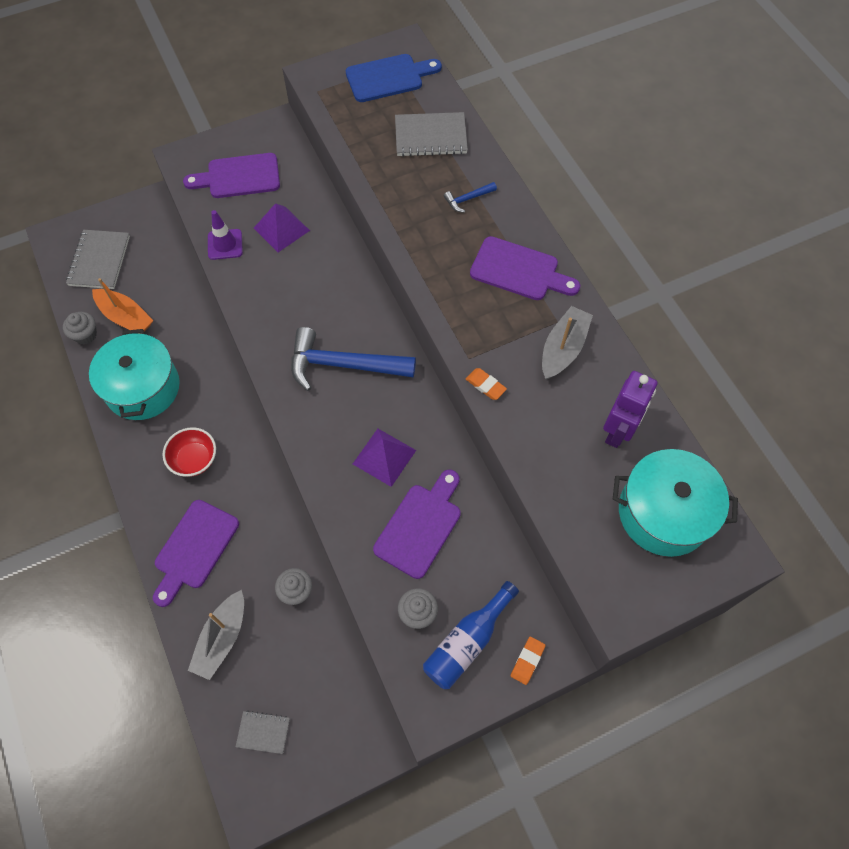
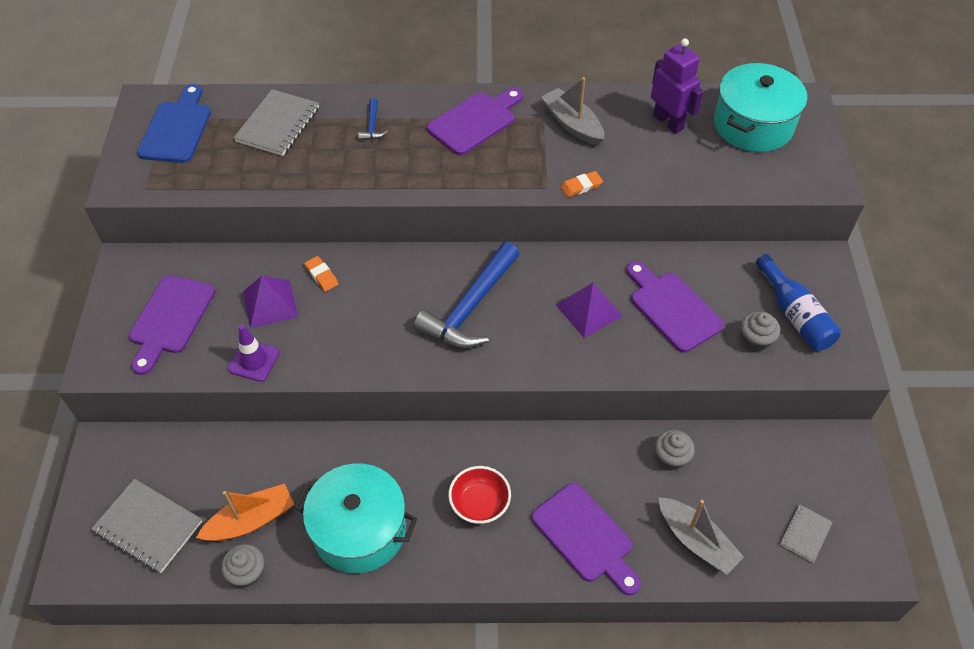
camera: 65 degrees left, 10 degrees down
(527, 661) = (825, 280): orange eraser -> orange eraser (321, 275)

